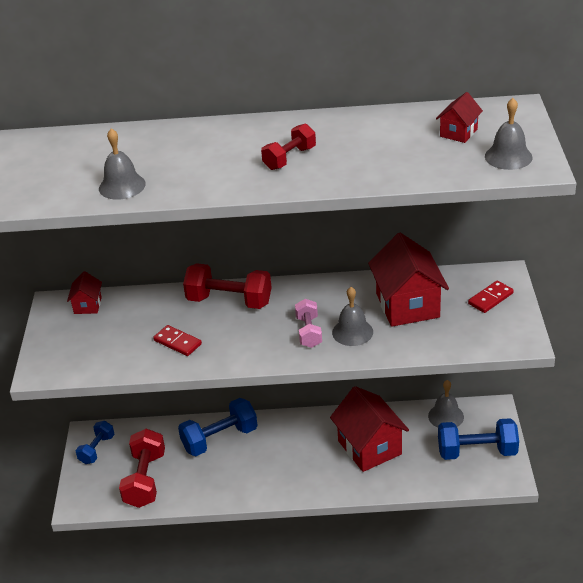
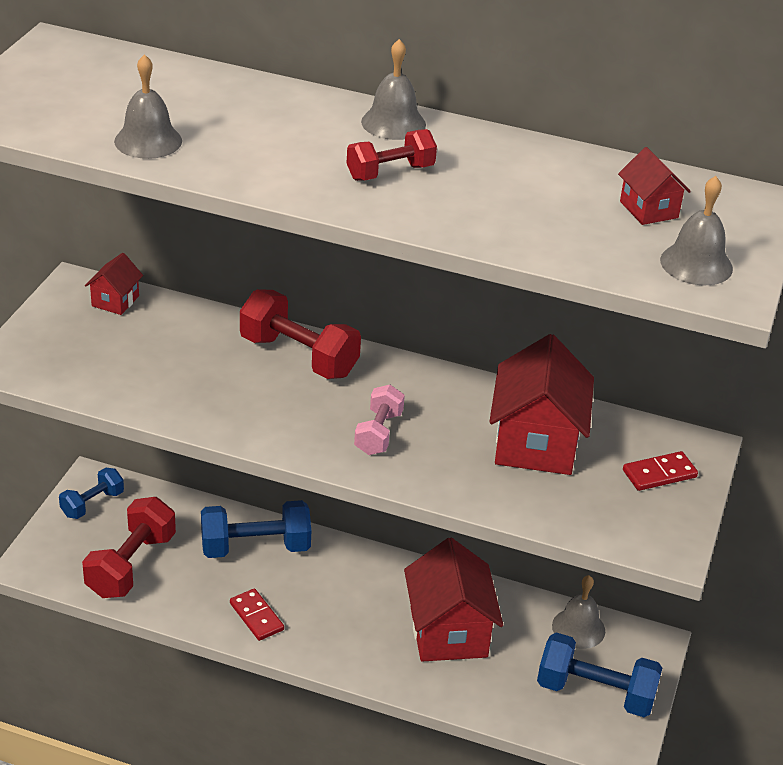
camera: 15 degrees right, 0 degrees up
(177, 342) = (198, 387): red domino -> red domino (256, 617)
(352, 332) = (437, 453): grey bell -> grey bell (393, 123)
(458, 133) = (649, 209): red house -> red house turned 75 degrees counterclockwise

